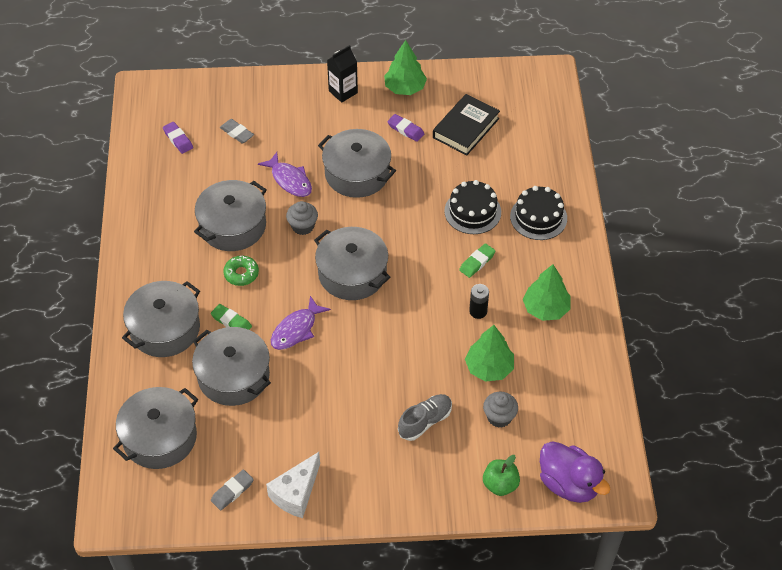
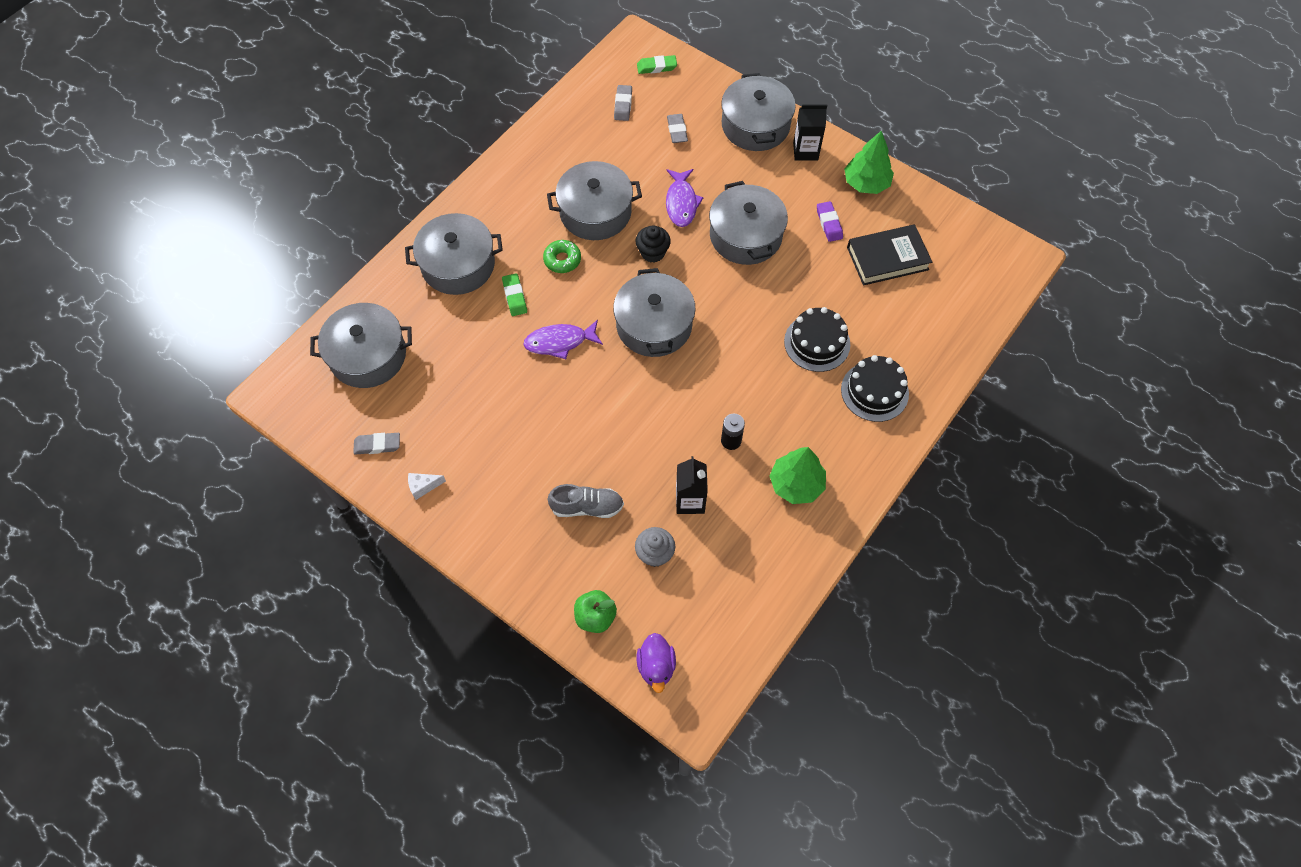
camera: 40 degrees right, 10 degrees up
(178, 139) = (623, 105): purple eraser -> grey eraser
(233, 376) = (472, 345): grey pot -> grey pot (755, 125)
(296, 493) = (423, 486): white cheese -> white cheese, size x0.52
(303, 226) = (653, 252): grey cupcake -> black cupcake
(477, 262) = (774, 394): green eraser -> green eraser (657, 67)
(489, 368) = (690, 501): green tree -> black carton
(569, 484) = (656, 666): purple duck -> purple duck, size x0.63

